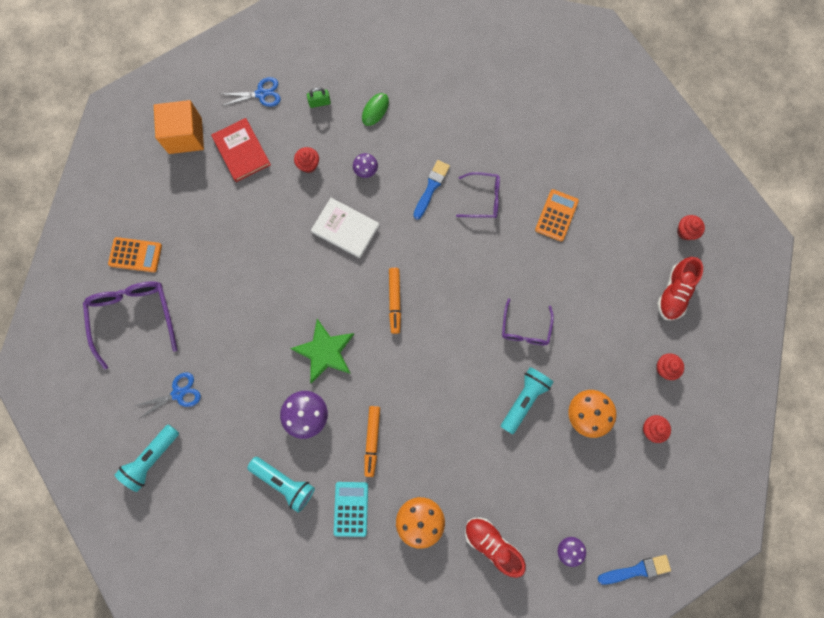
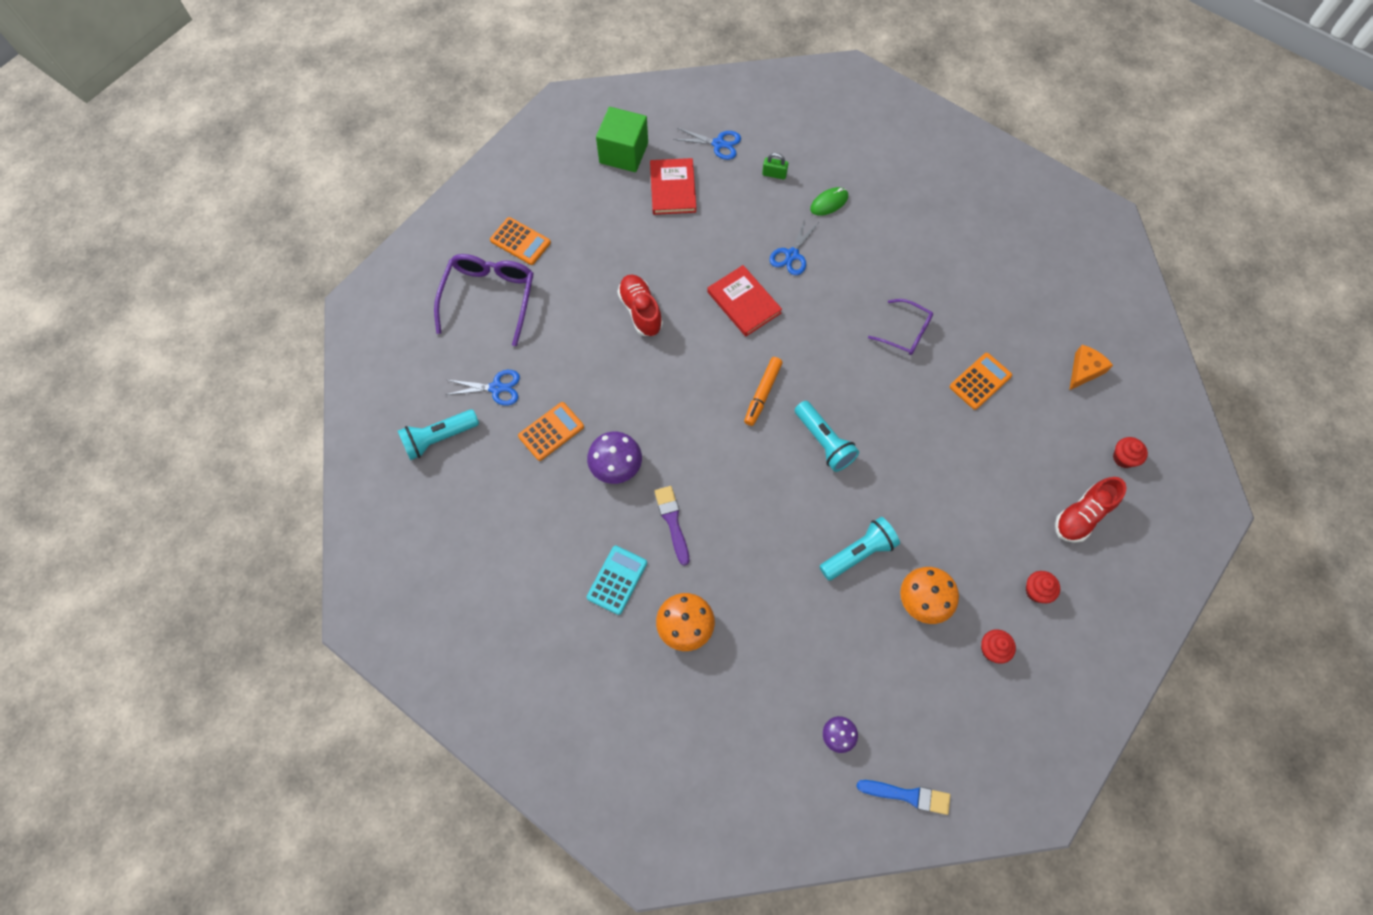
camera: 25 degrees right, 10 degrees down
(185, 136) = (623, 153): orange cube -> green cube
(241, 410) = (551, 431): none -> orange calculator
(284, 482) = (560, 522): turquoise flashlight -> turquoise flashlight (824, 442)
(308, 165) = (734, 227): red cupcake -> none
(325, 351) = (665, 412): green star -> none
(345, 229) = (744, 302): white book -> red book
(365, 170) = (792, 255): purple mushroom -> blue scissors
(372, 441) = (672, 521): orange marker -> purple brush
(431, 187) = (854, 299): blue brush -> none
(492, 544) = (753, 688): red shoe -> red shoe (640, 311)
(525, 329) = (893, 481): purple glasses -> none
(629, 171) = (1084, 370): none -> orange cheese

